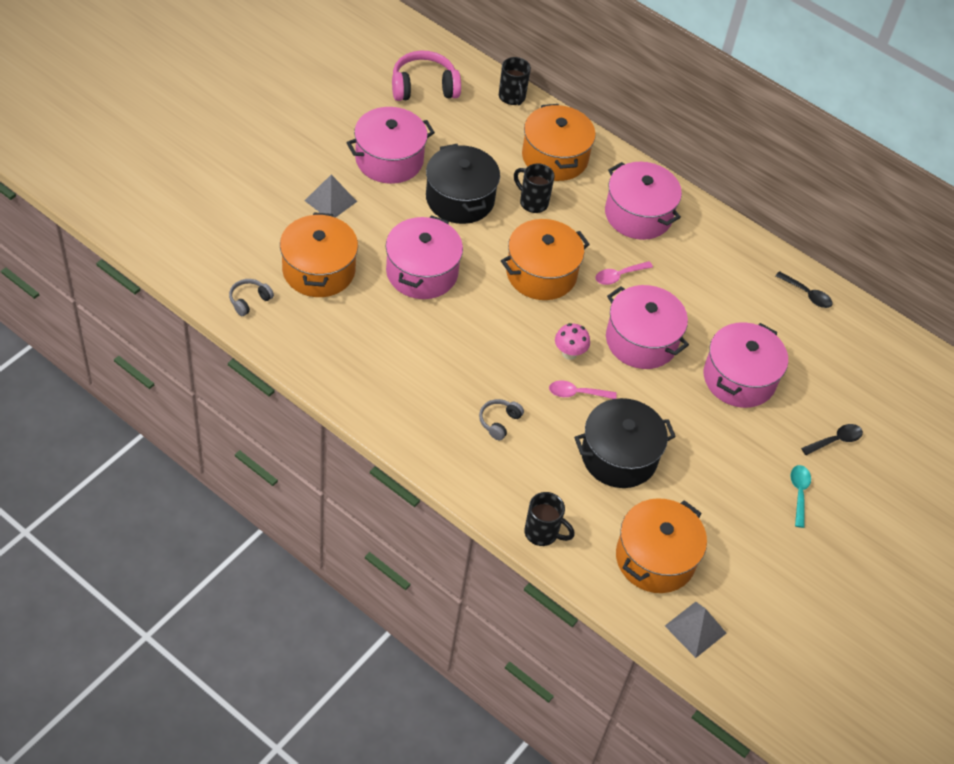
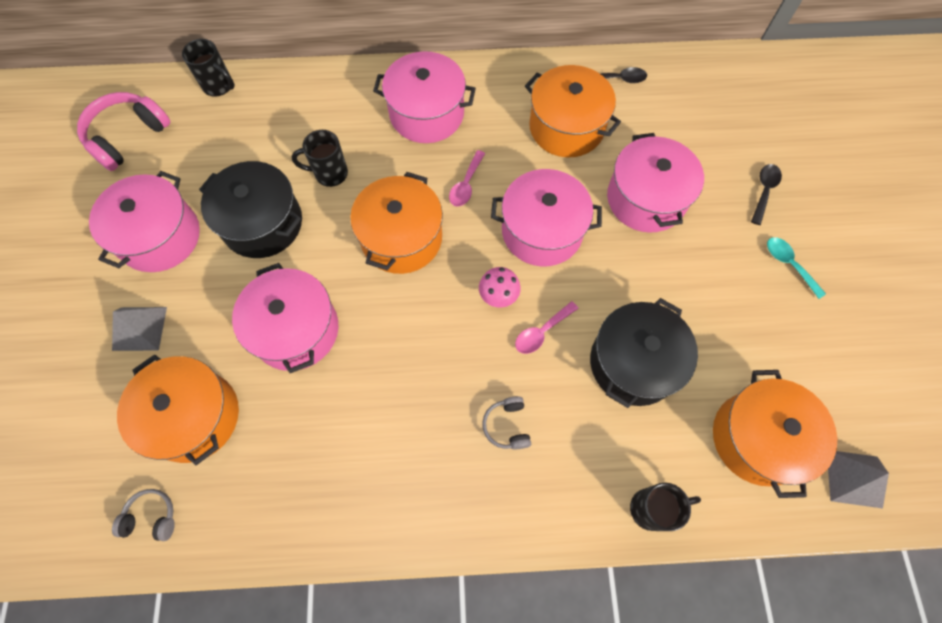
camera: 35 degrees left, 15 degrees up
(249, 300) = (151, 517): grey headphones -> grey headphones turned 90 degrees clockwise
(554, 157) = (308, 115): orange pot -> orange pot (566, 127)

